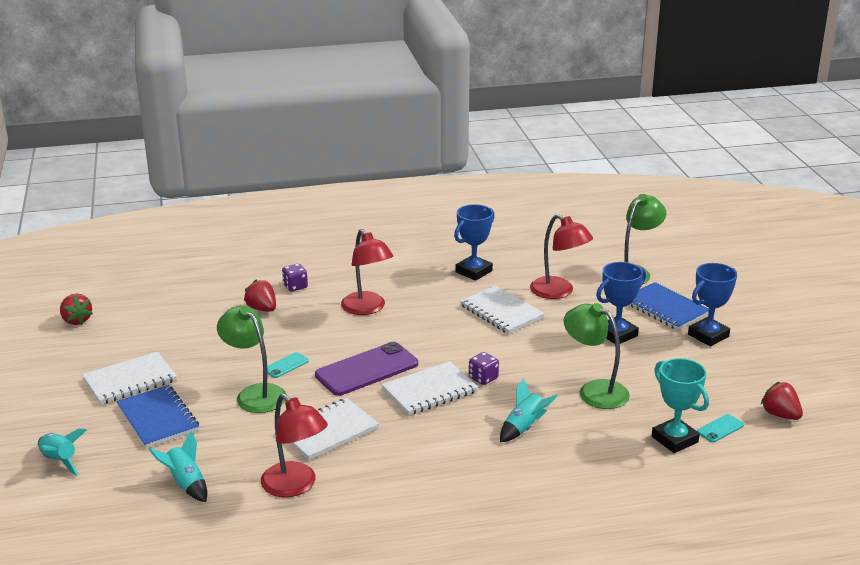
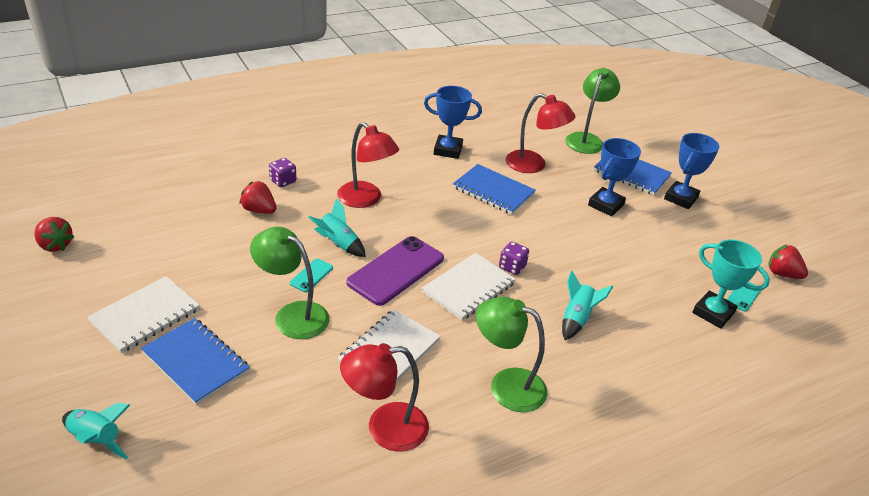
camera: 20 degrees left, 10 degrees up
(186, 484) = (261, 446): turquoise rocket -> turquoise rocket (338, 244)
(295, 486) = (384, 428): red lamp -> red lamp turned 135 degrees clockwise
(474, 271) = (448, 150): blue trophy -> blue trophy turned 75 degrees clockwise
(501, 312) = (493, 191): white notebook -> blue notebook
(594, 391) = (617, 268): green lamp -> green lamp (506, 385)

